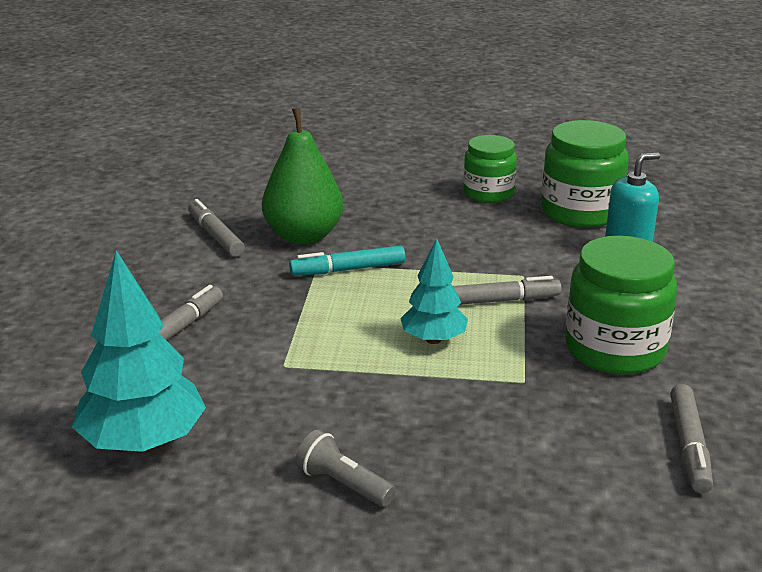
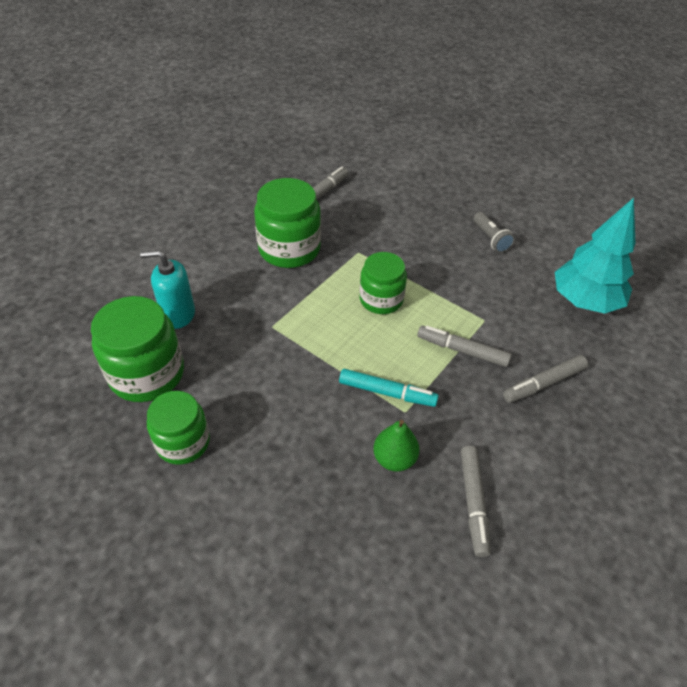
camera: 150 degrees left, 20 degrees up
(303, 236) = (394, 459): green pear -> green pear, size x0.57
(433, 339) = (381, 299): turquoise tree -> green jar
(499, 301) = (312, 311): grey marker -> grey marker (462, 350)

